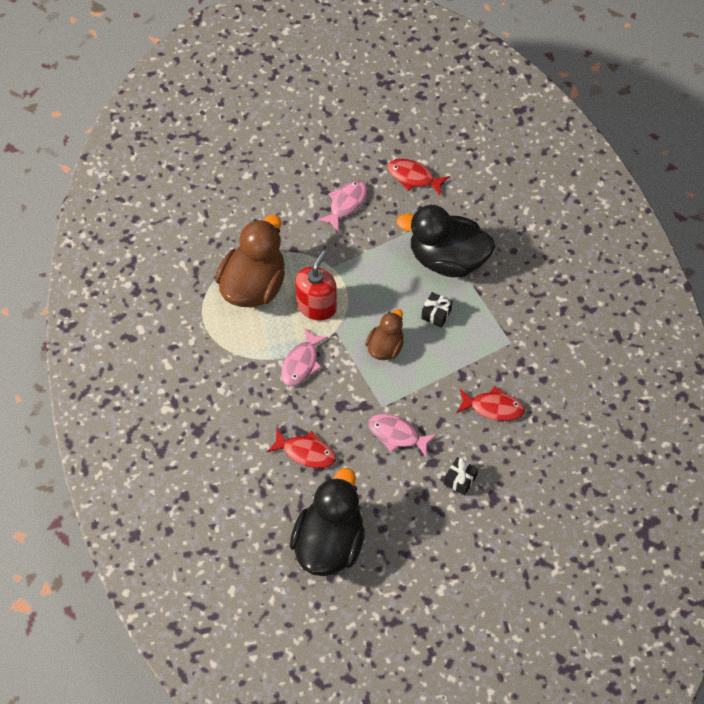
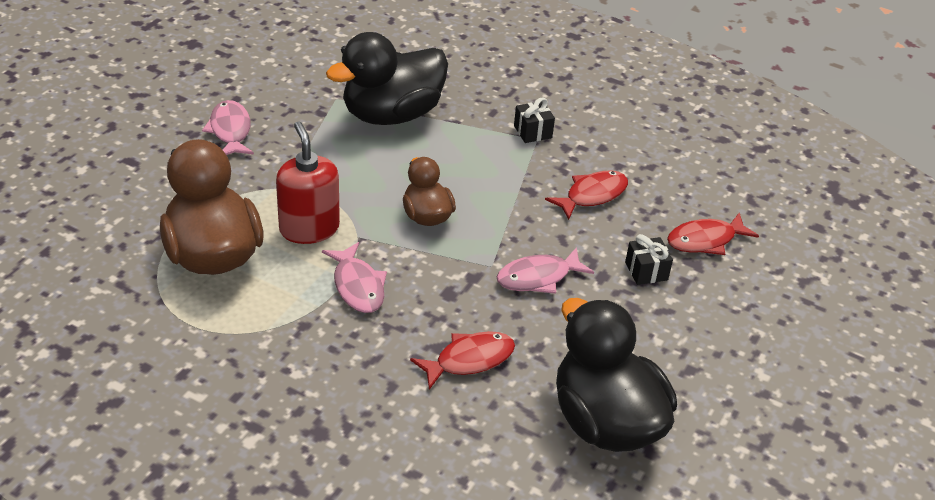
camera: 50 degrees left, 20 degrees down
(413, 177) = (275, 75): red fish -> red fish (705, 240)
(436, 314) = (440, 161): black gift -> black gift (532, 132)

